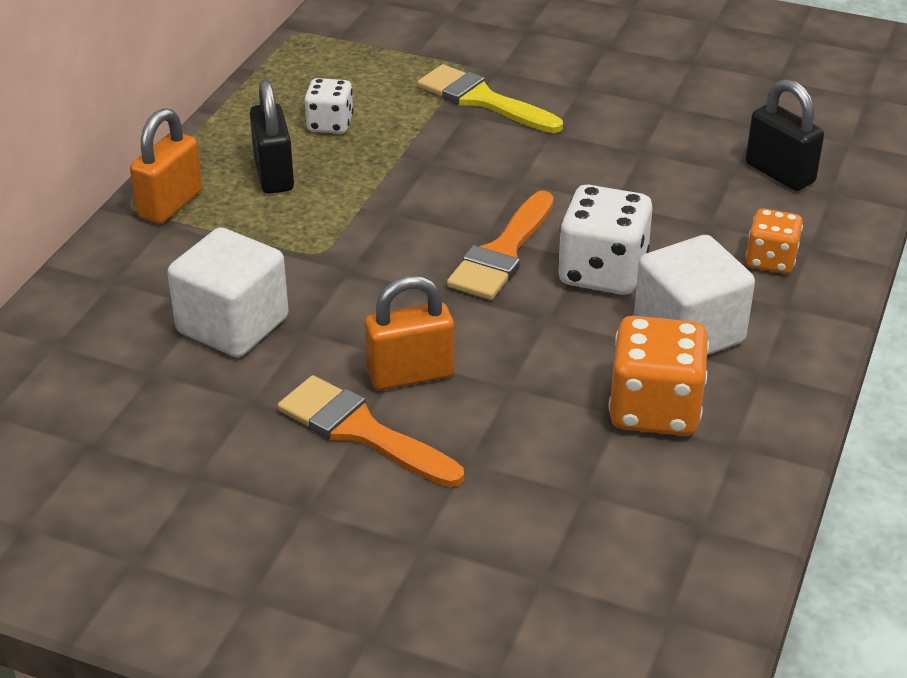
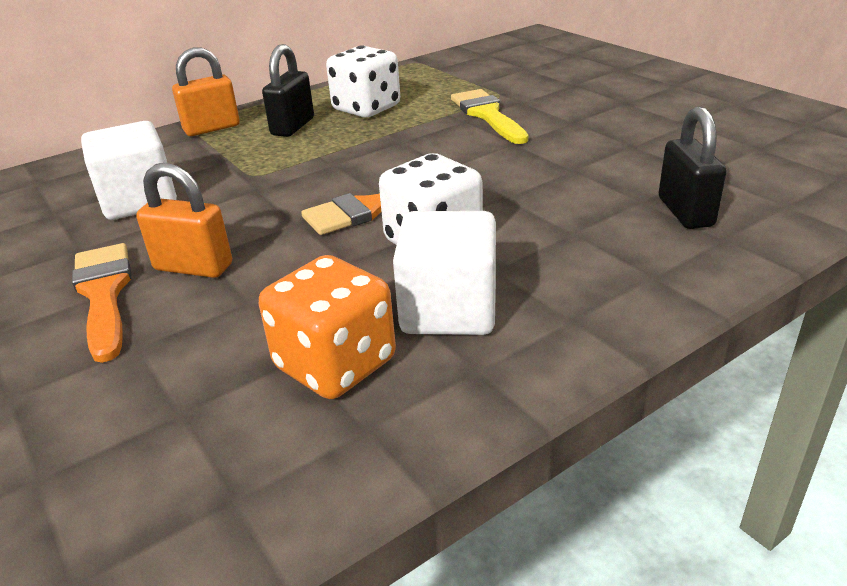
camera: 35 degrees right, 5 degrees down
(330, 124) = (366, 108): white dice -> white dice, size x1.66
(771, 260) = (599, 276): orange dice -> none

